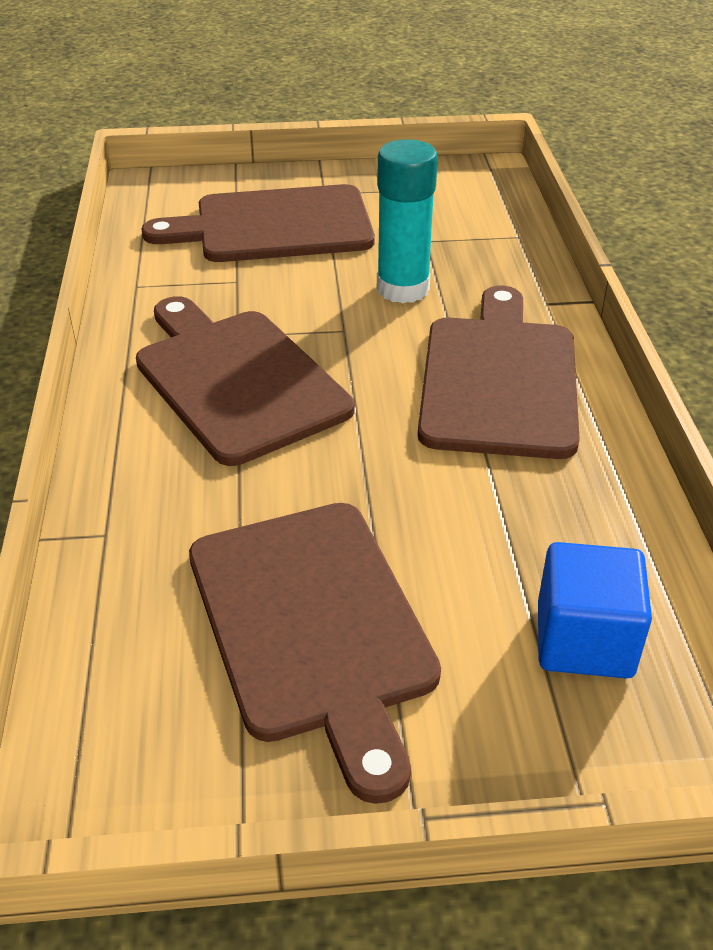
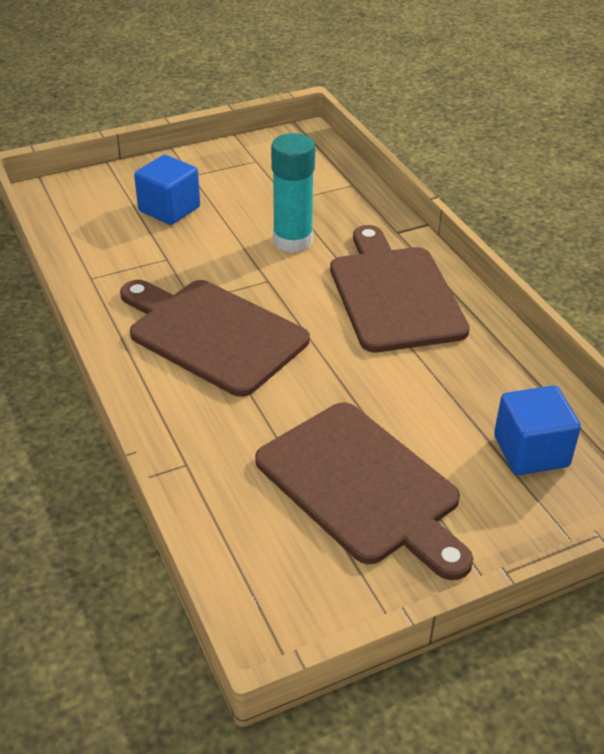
camera: 20 degrees left, 0 degrees up
(274, 226) = (169, 209): brown cutting board -> blue cube

